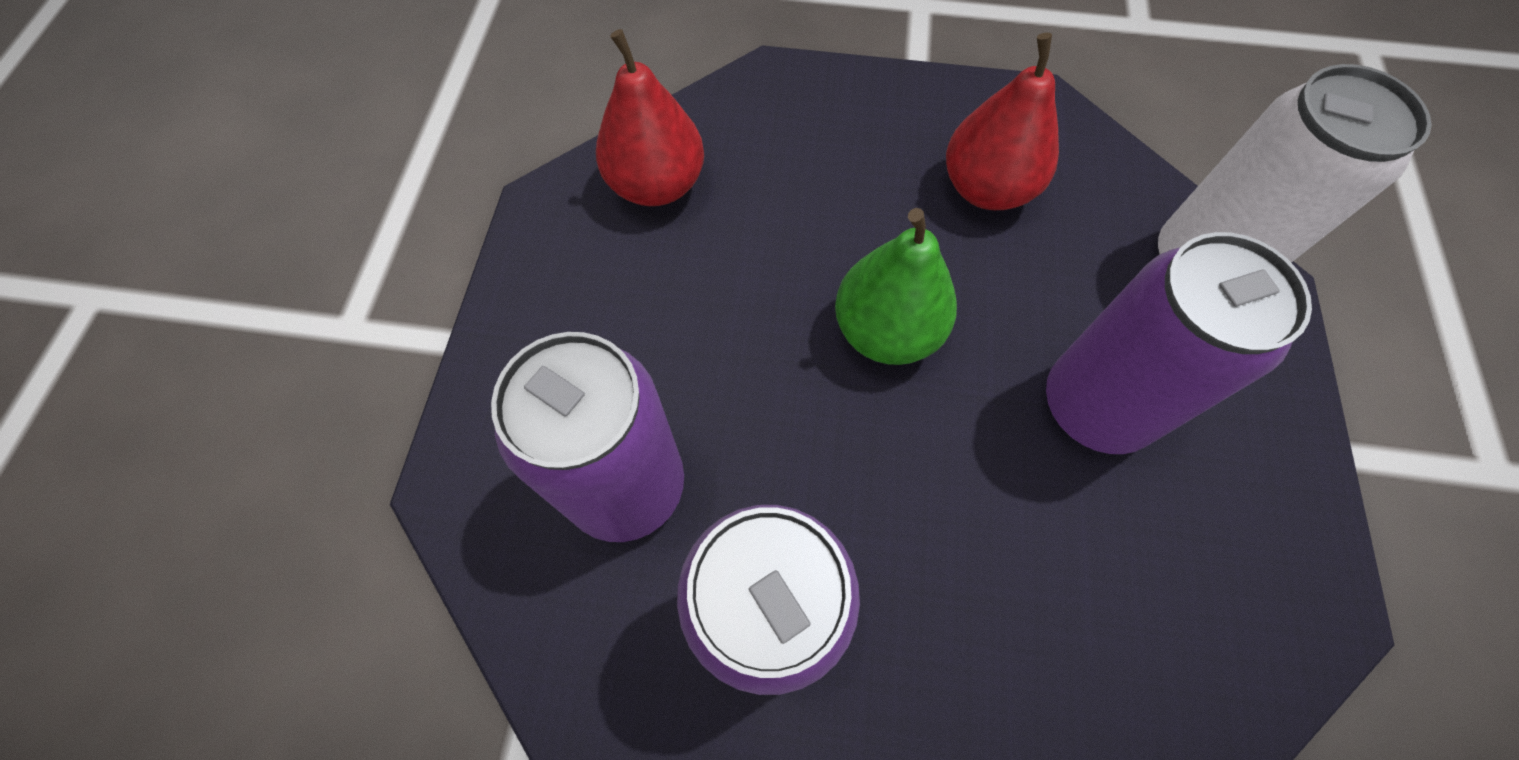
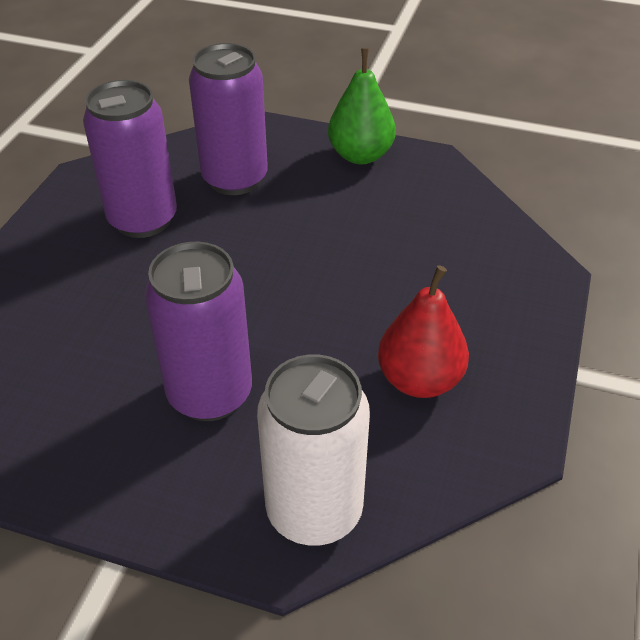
camera: 100 degrees right, 20 degrees down
(656, 184) = (444, 204): red pear -> none
(886, 331) = (301, 296): green pear -> green pear (360, 155)

